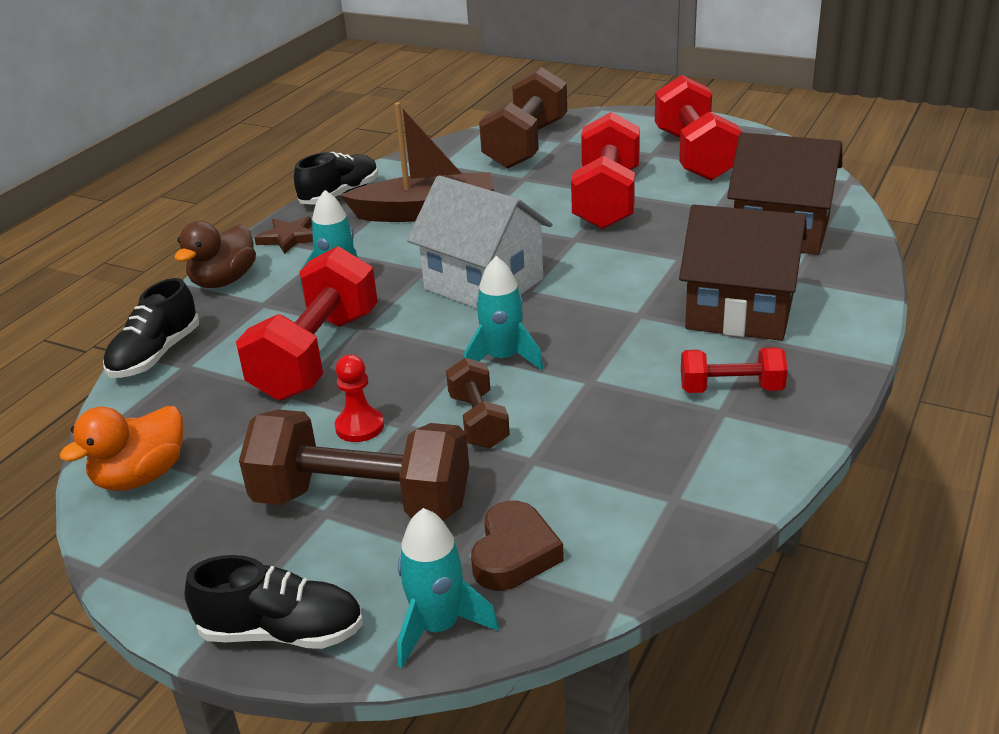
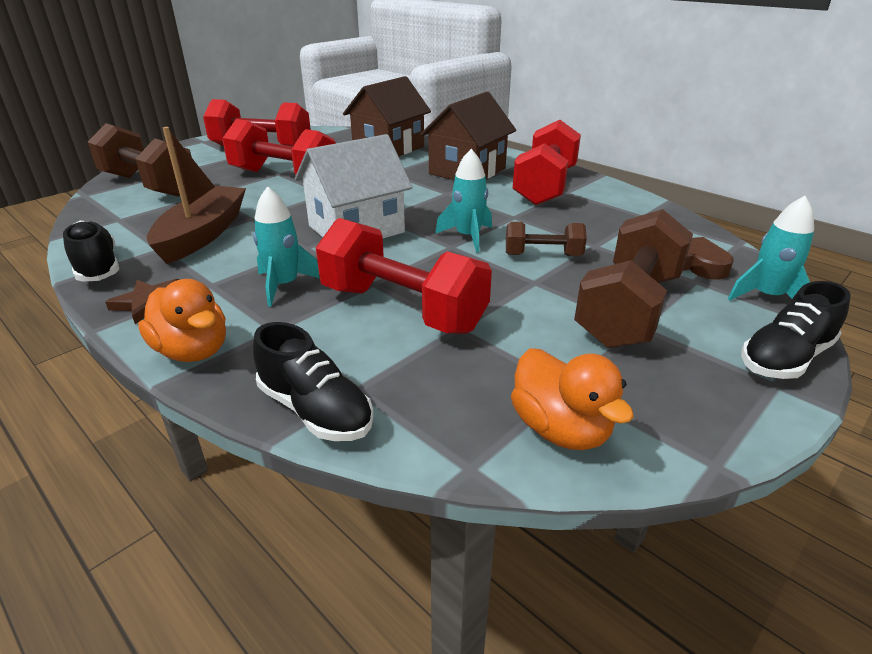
camera: 75 degrees left, 0 degrees up
(224, 281) = (193, 351): brown duck -> orange duck
(282, 632) = (785, 358): black shoe -> black shoe turned 150 degrees counterclockwise
(359, 427) = (528, 300): red pawn -> none
(731, 389) = (545, 186): red dumbbell -> red dumbbell, size x1.89

